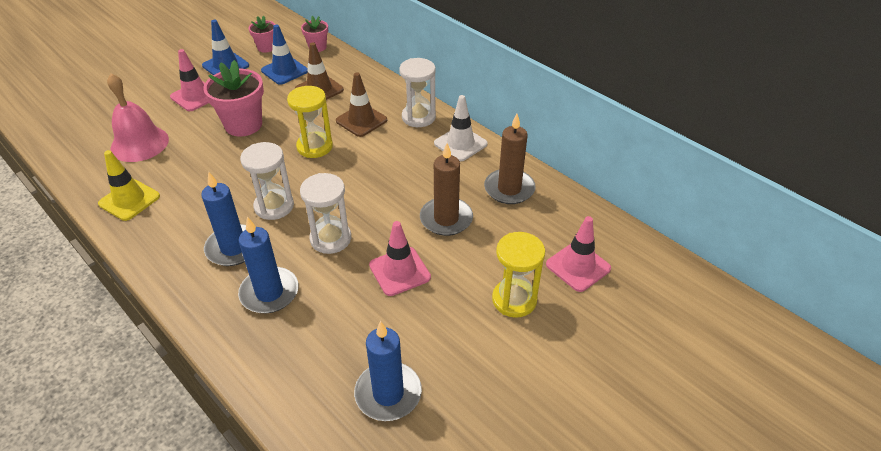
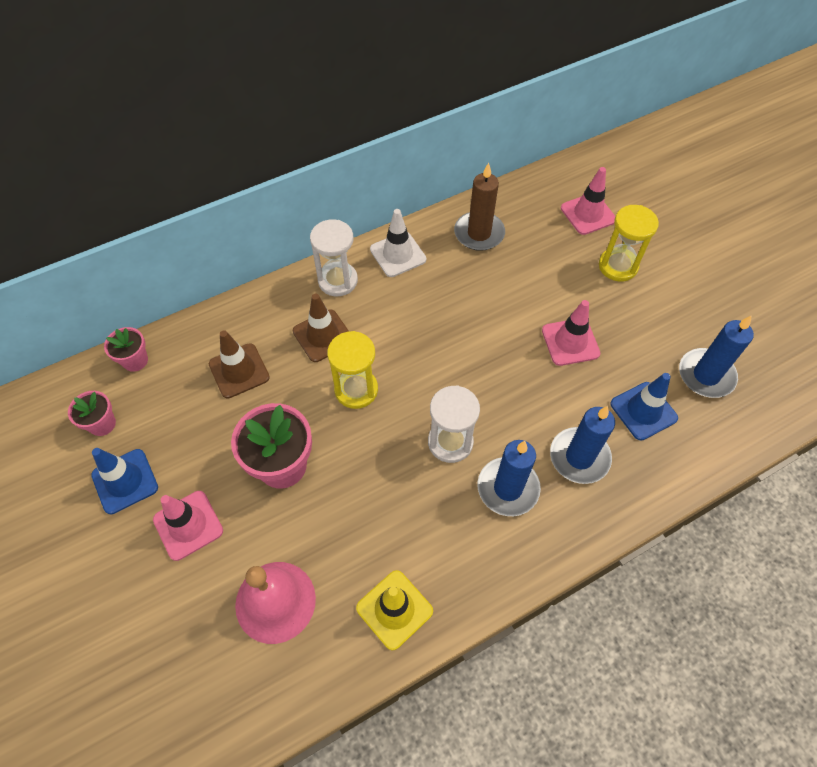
camera: 75 degrees left, 15 degrees up
(284, 71) = (176, 406): blue traffic cone -> blue traffic cone (643, 411)
(330, 239) = (514, 393): white hourglass -> none
(446, 219) = (508, 291): brown candle -> none

